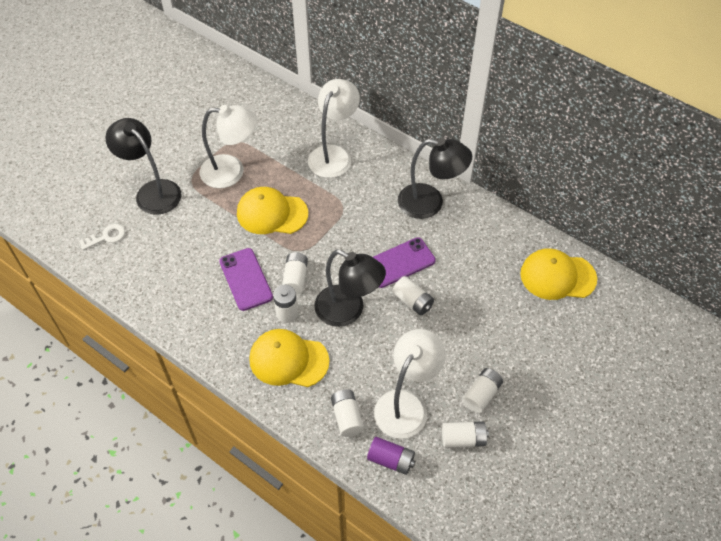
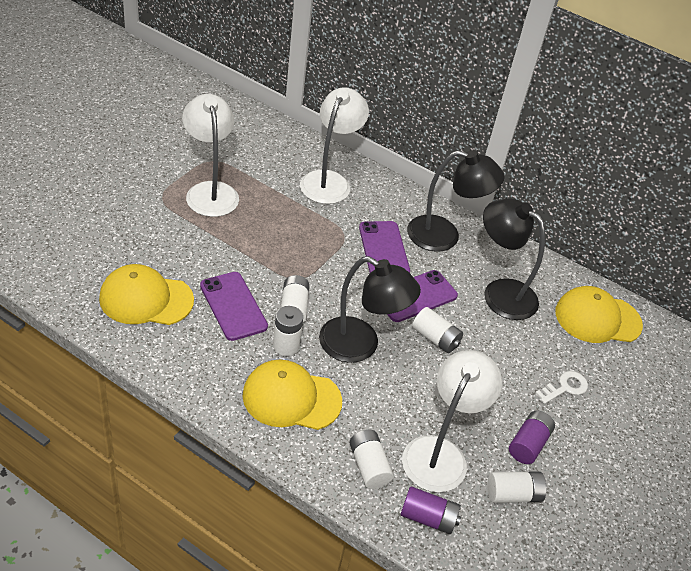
camera: 10 degrees left, 10 degrees down
(106, 237) = (57, 252): white key -> white key (565, 387)
(152, 191) = (114, 206): black lamp -> black lamp (500, 292)
(231, 172) = (210, 191): white lamp -> white lamp turned 105 degrees counterclockwise
(272, 213) = (261, 237): yellow cap -> yellow cap (146, 299)
(375, 219) = (383, 249): none -> purple phone
(481, 395) = (528, 444): white battery -> purple battery

